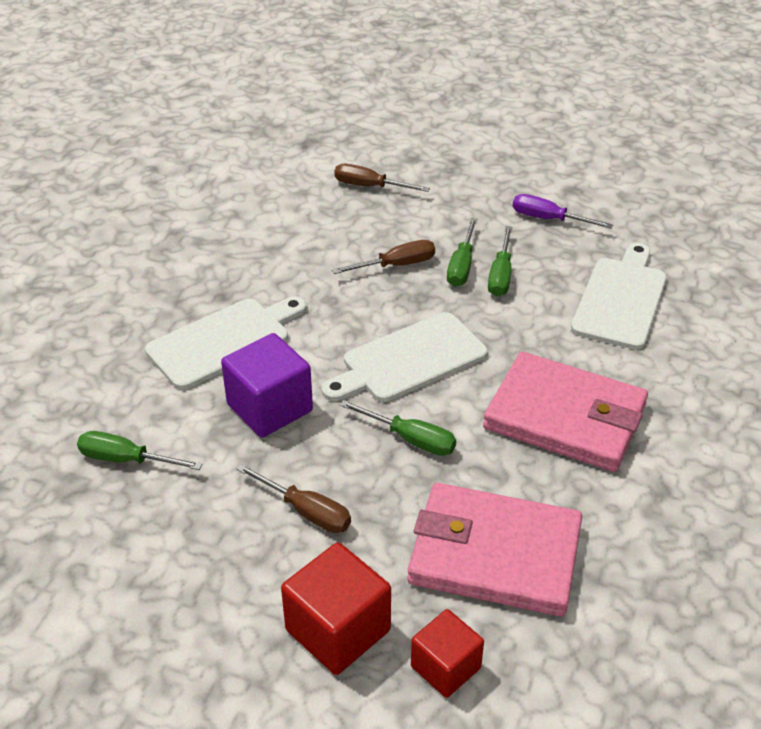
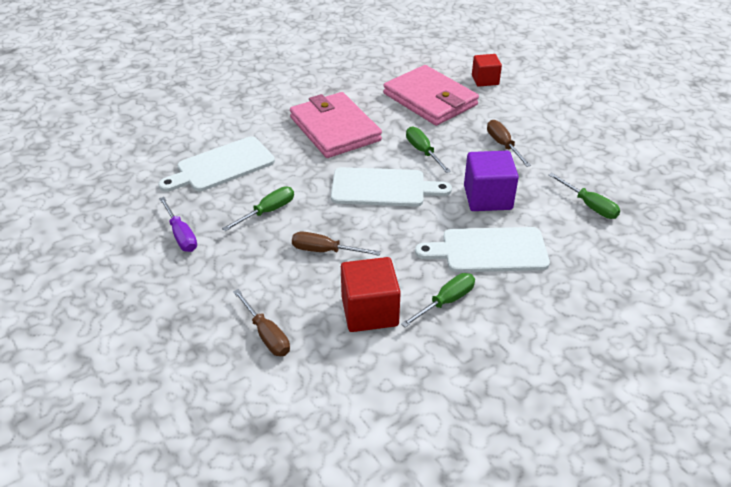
camera: 145 degrees left, 0 degrees up
(338, 630) = (520, 104): red cube -> red cube (369, 311)
(462, 266) = (283, 229): green screwdriver -> green screwdriver (446, 301)

